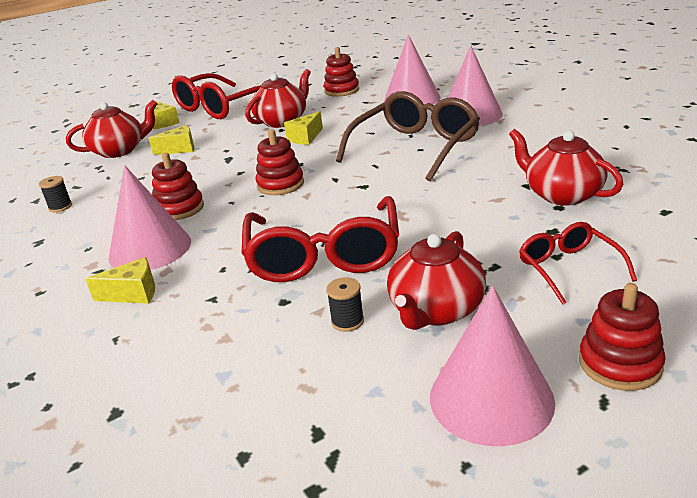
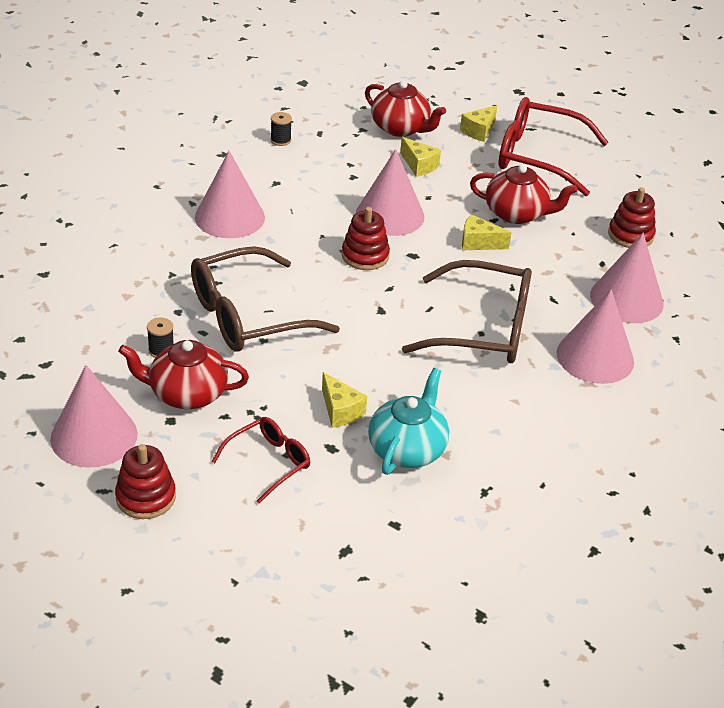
camera: 60 degrees right, 10 degrees up
(133, 294) = (167, 232): yellow cheese -> yellow cheese (340, 411)
(179, 209) = (299, 209): red stacking toy -> none
(233, 168) = (390, 215): none -> pink cone
(324, 255) = (247, 316): red glasses -> brown glasses
(562, 194) = (407, 449): red teapot -> turquoise teapot

